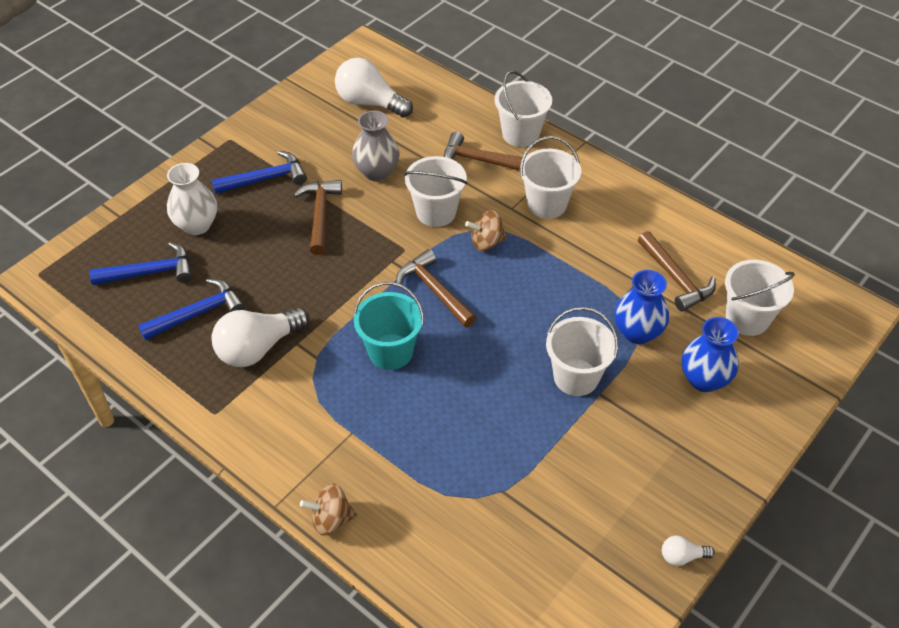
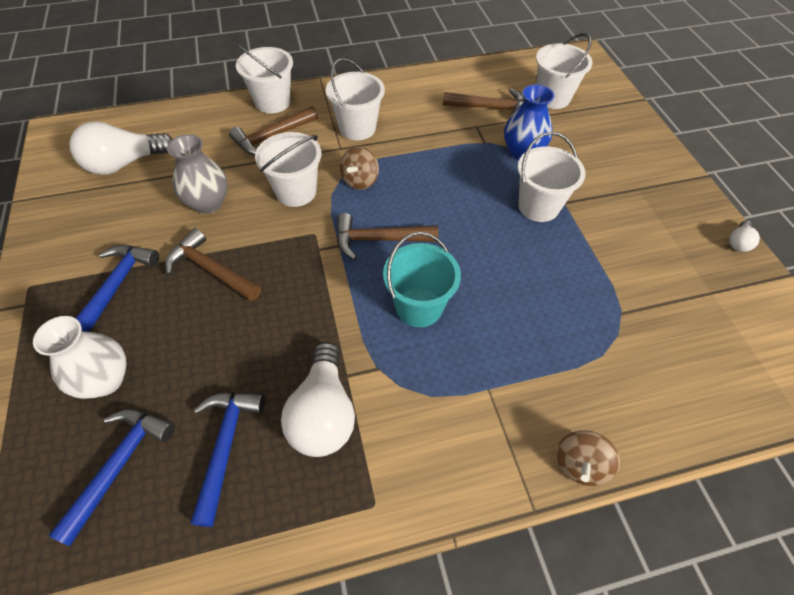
camera: 55 degrees left, 5 degrees up
(704, 379) = (589, 145): blue vase -> none

